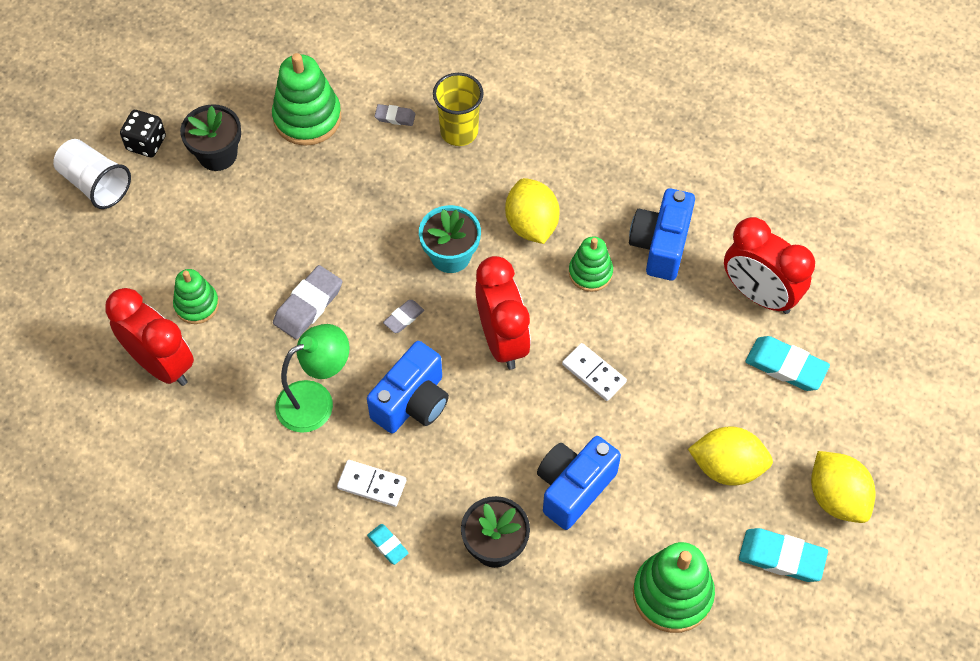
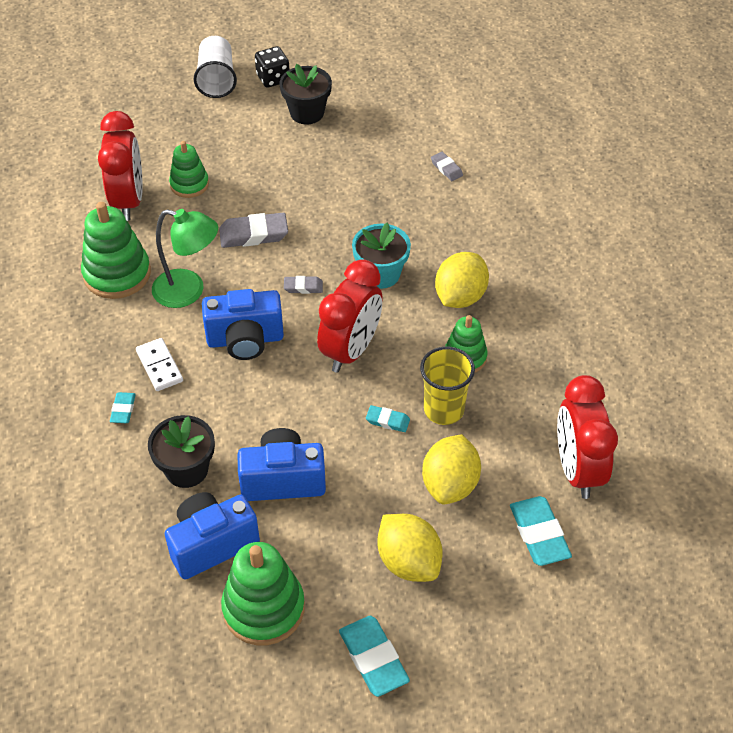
camera: 45 degrees right, 10 degrees down
(307, 118) = (388, 130): green stacking toy -> green stacking toy (117, 274)
(459, 132) = (479, 206): yellow cup -> yellow cup (443, 410)
(593, 373) = (387, 421): white domino -> turquoise eraser
(660, 245) = (539, 379): blue camera -> blue camera (212, 544)
(837, 497) = (468, 657): yellow lemon -> yellow lemon (450, 484)

